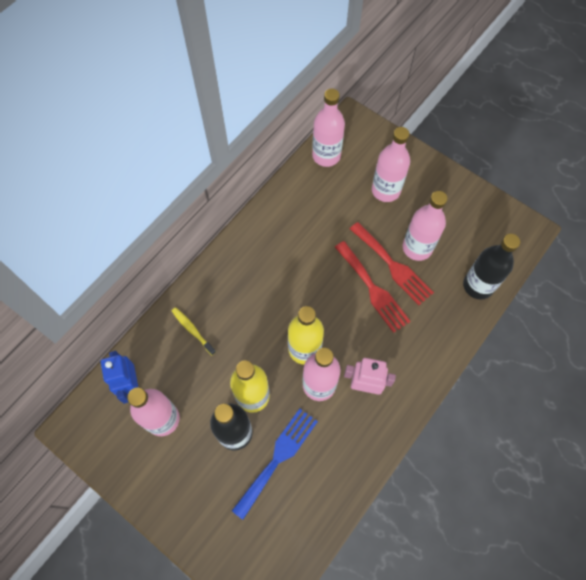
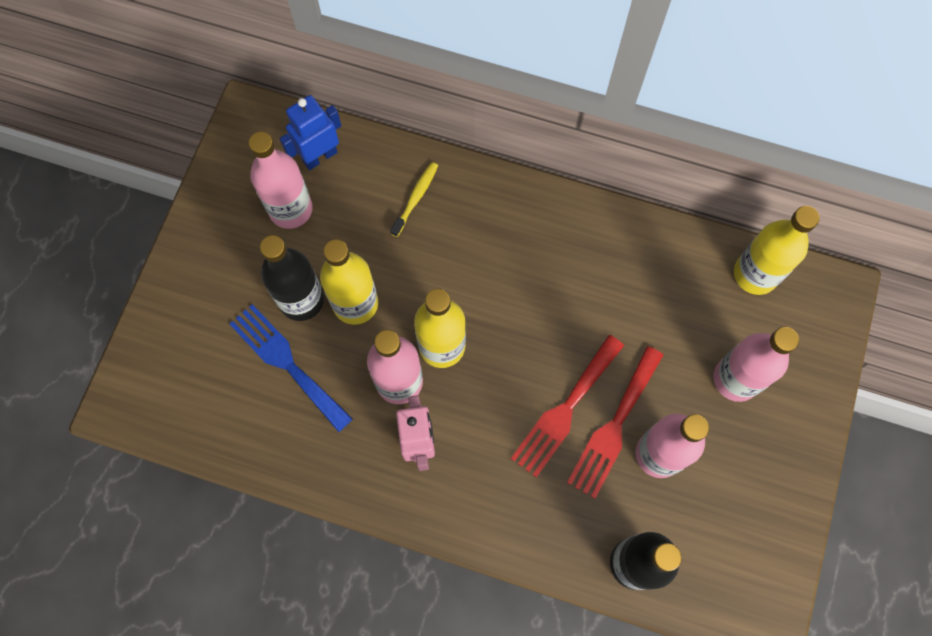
camera: 70 degrees right, 5 degrees up
(278, 458) = (287, 363): blue fork -> blue fork turned 150 degrees counterclockwise
(326, 156) = (755, 274): pink bottle -> yellow bottle

